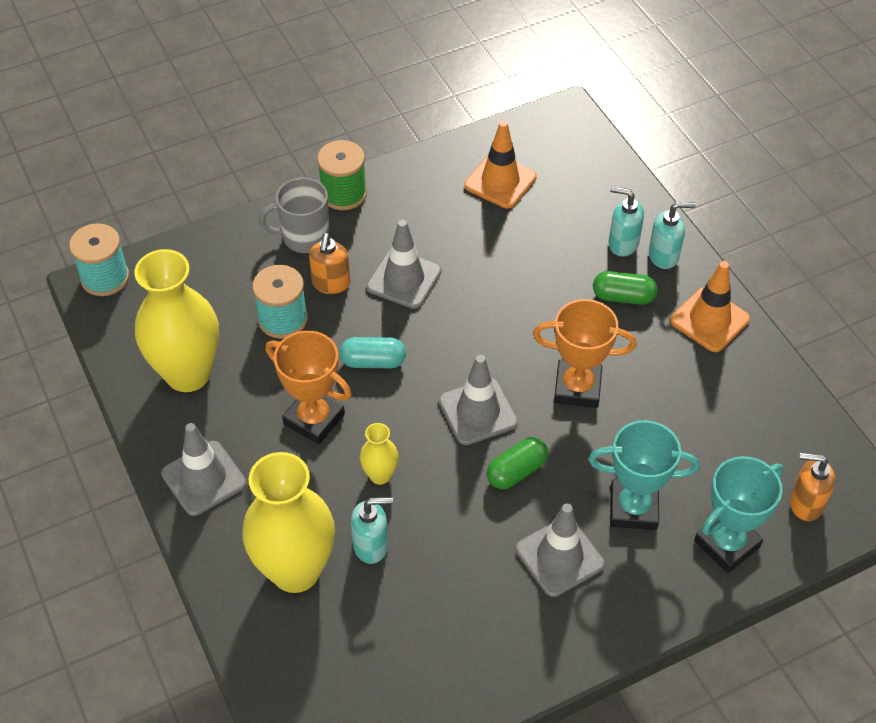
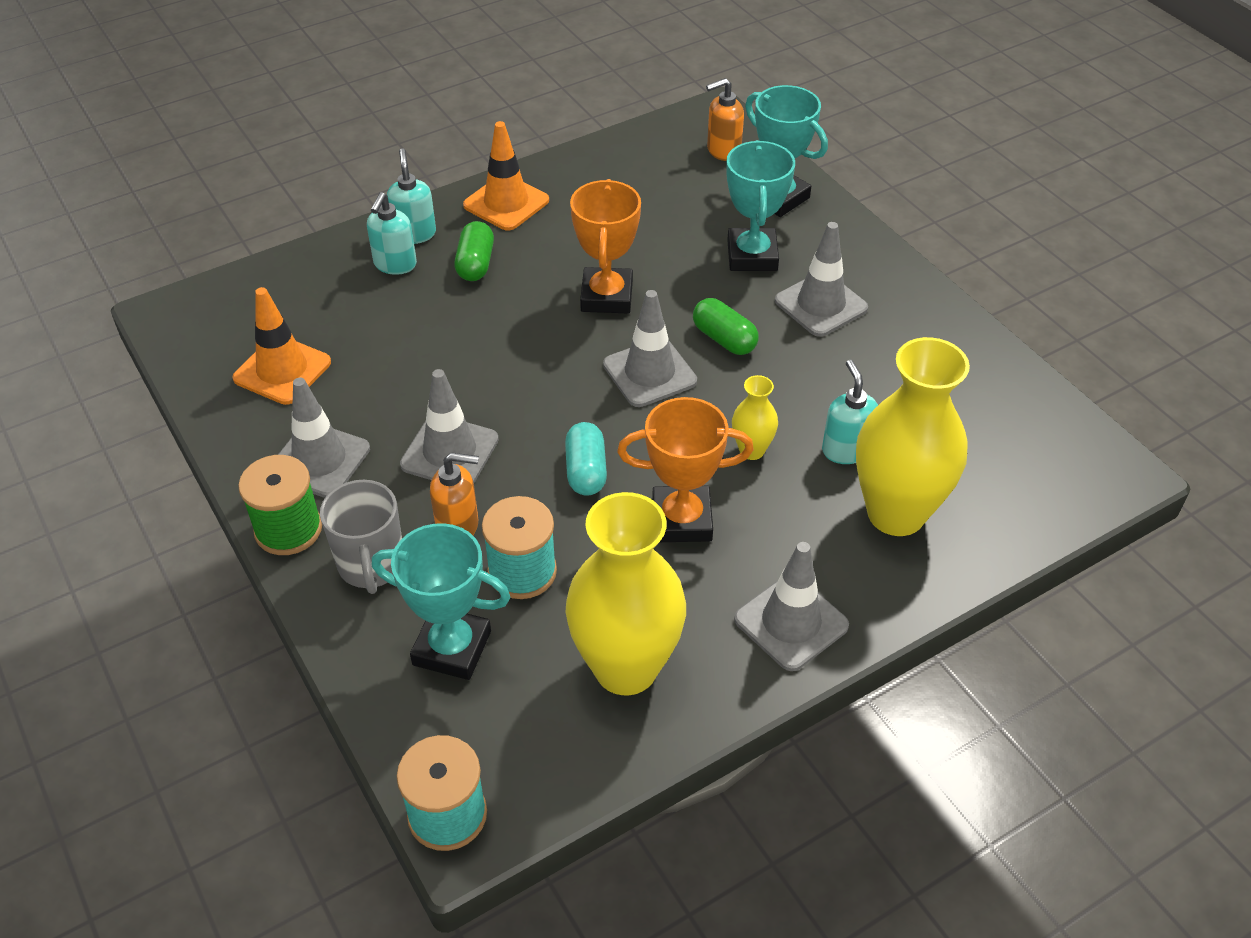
camera: 95 degrees left, 5 degrees down
(226, 280) = (452, 648): none -> turquoise trophy
(314, 419) = (682, 520): orange trophy -> orange trophy turned 60 degrees clockwise
(405, 206) = (319, 460): none -> grey traffic cone
(805, 504) = (723, 151): orange soap dispenser -> orange soap dispenser turned 60 degrees clockwise

